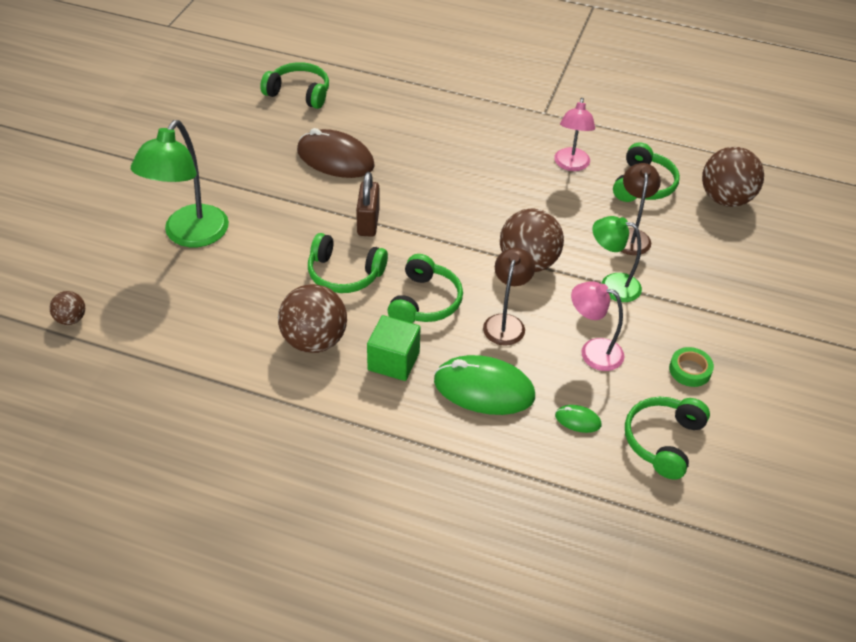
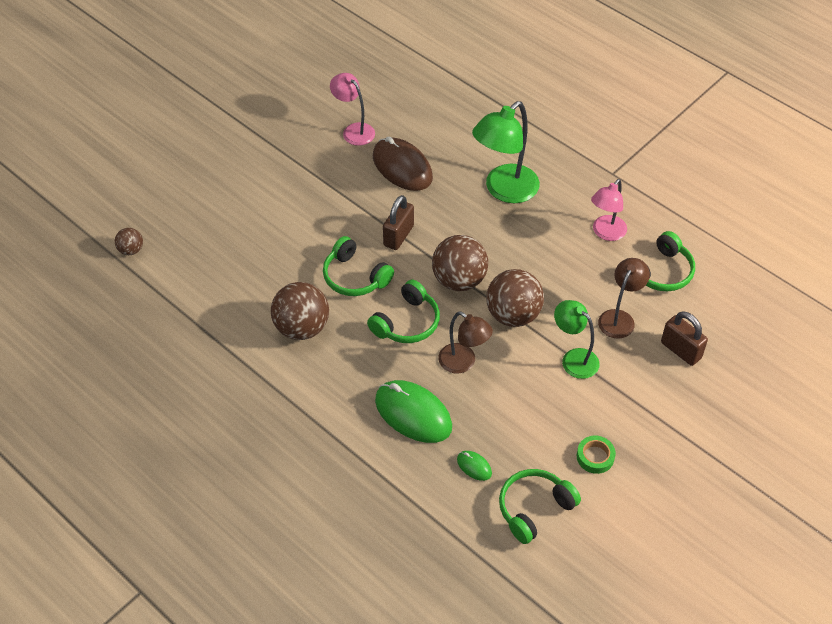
camera: 25 degrees right, 5 degrees up
(190, 235) = (251, 204): green lamp -> green lamp (504, 190)
(299, 93) = (404, 94): green headphones -> none
(393, 361) = (354, 366): green cube -> none
(506, 323) = (463, 363): brown lamp -> brown lamp turned 90 degrees clockwise
(593, 351) = (521, 412): pink lamp -> pink lamp (354, 130)
(705, 247) = (681, 350): none -> brown padlock
(725, 199) = (730, 309): brown ball -> brown ball (459, 280)

